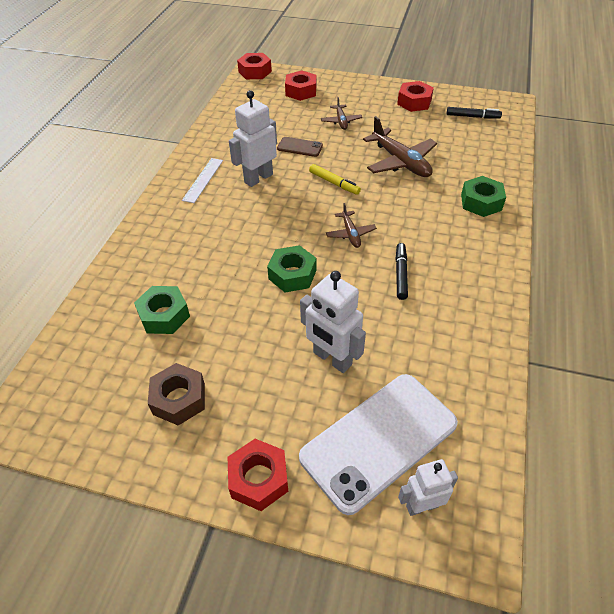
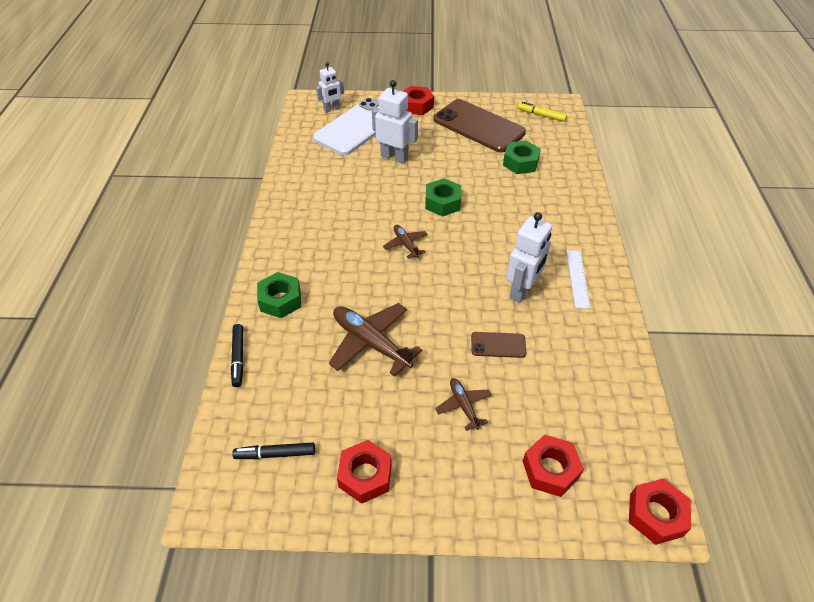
camera: 165 degrees right, 0 degrees up
(179, 399) = (478, 126): brown nut -> brown phone
(334, 183) = (439, 298): yellow marker -> yellow marker (541, 115)
(401, 274) = (355, 217): black marker -> black marker (238, 358)

